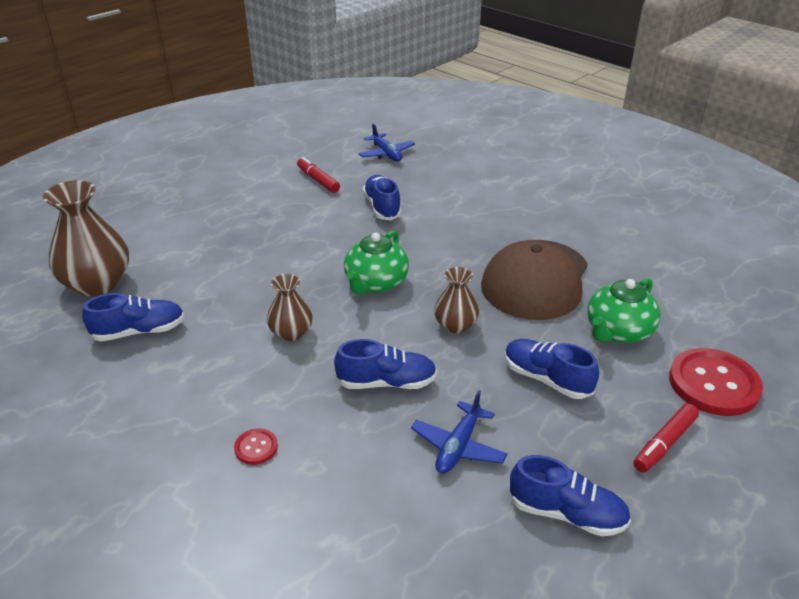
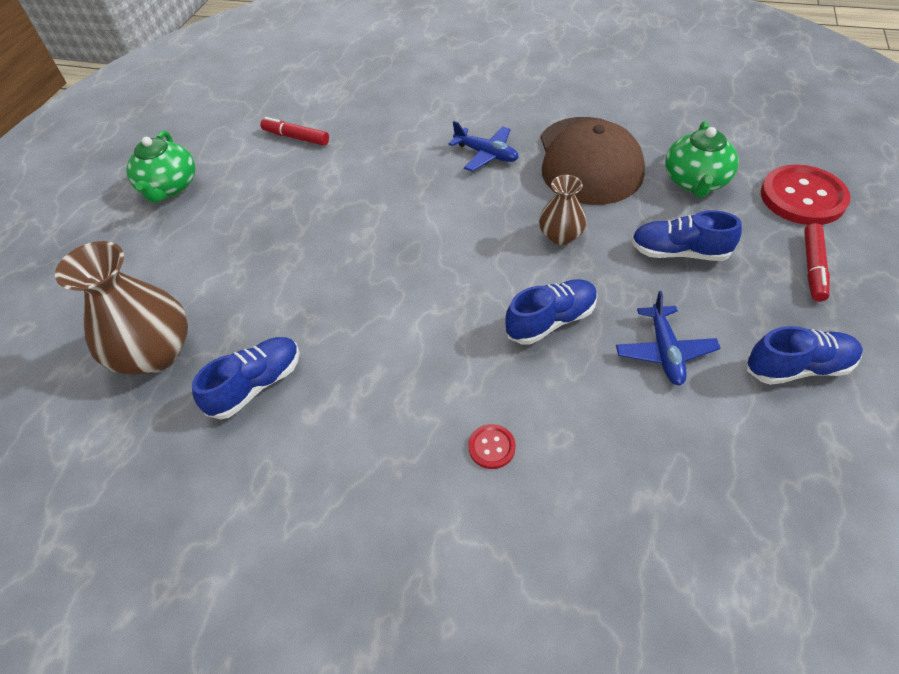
camera: 25 degrees left, 15 degrees up
(291, 333) = (417, 312): brown vase -> none
(375, 283) = (452, 224): green teapot -> green teapot (169, 187)
(382, 207) = (387, 142): blue shoe -> none
(386, 154) = (340, 83): blue plane -> blue plane (486, 154)

